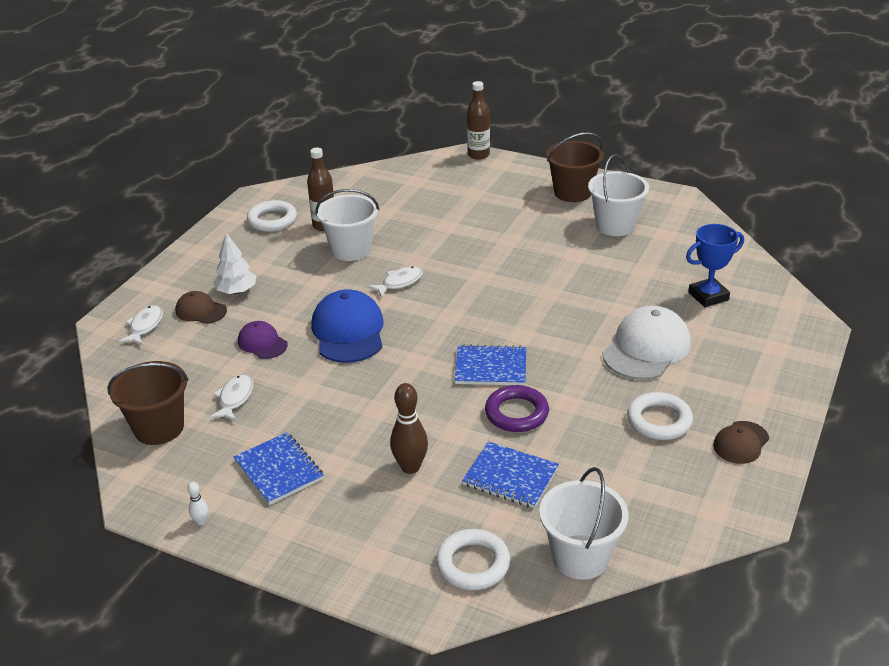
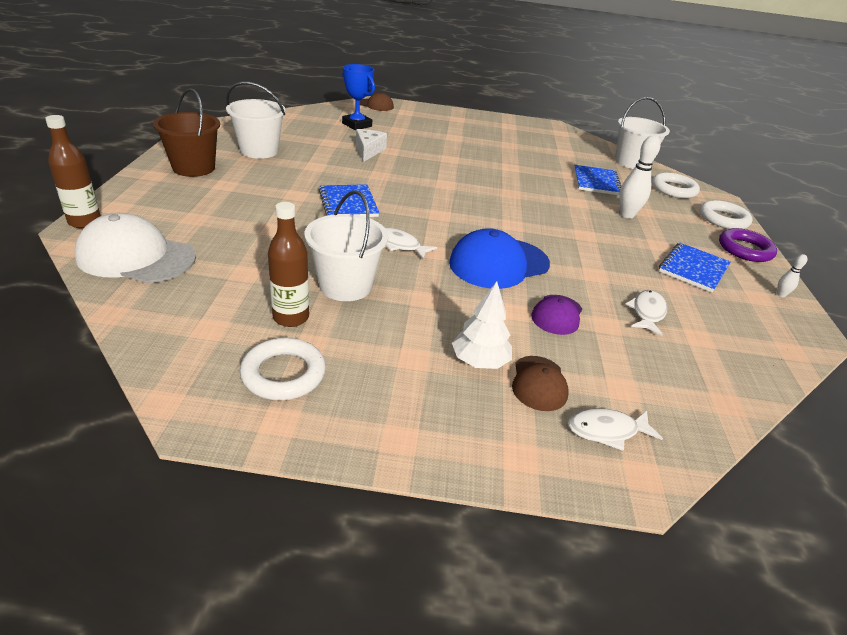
camera: 115 degrees left, 0 degrees up
(159, 428) = (732, 352): brown bucket -> none
(235, 398) = (647, 312): white fish -> white fish turned 120 degrees clockwise
(410, 467) = (626, 215): brown bowling pin -> white bowling pin
(491, 367) = (495, 193): blue notebook -> blue notebook (348, 203)
(516, 413) = (536, 182): purple ring -> purple ring (745, 249)
(618, 294) = (368, 151): none -> white cheese
(646, 348) = (431, 144): white cap -> white cap (136, 257)
(659, 420) = (502, 142): white ring -> white ring (723, 219)
(741, 442) = (502, 124): brown cap -> brown cap (376, 105)

